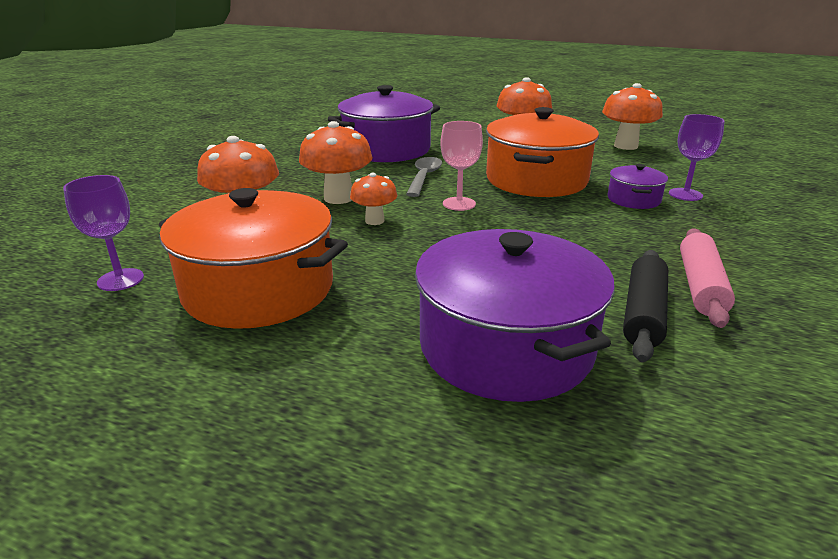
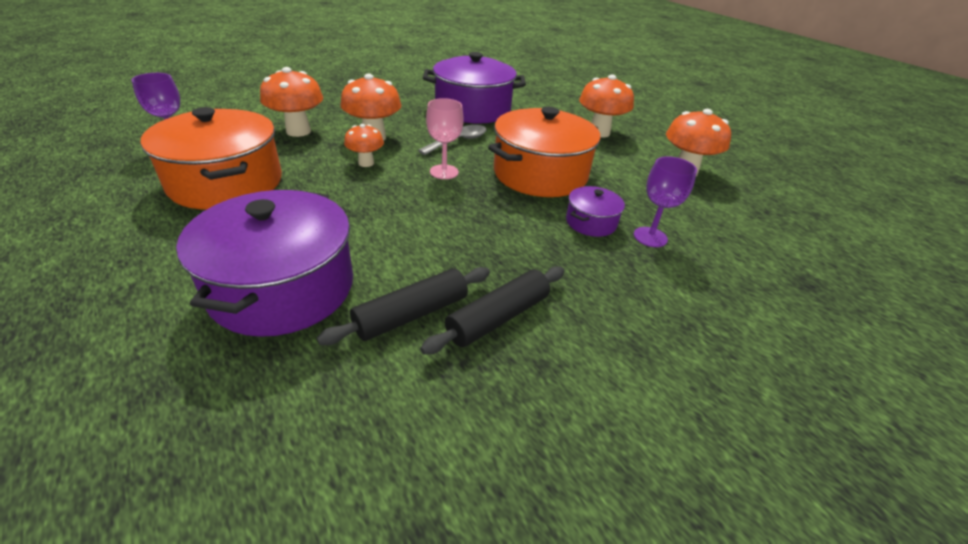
camera: 30 degrees right, 10 degrees up
(700, 286) = (498, 317): pink rolling pin -> black rolling pin

